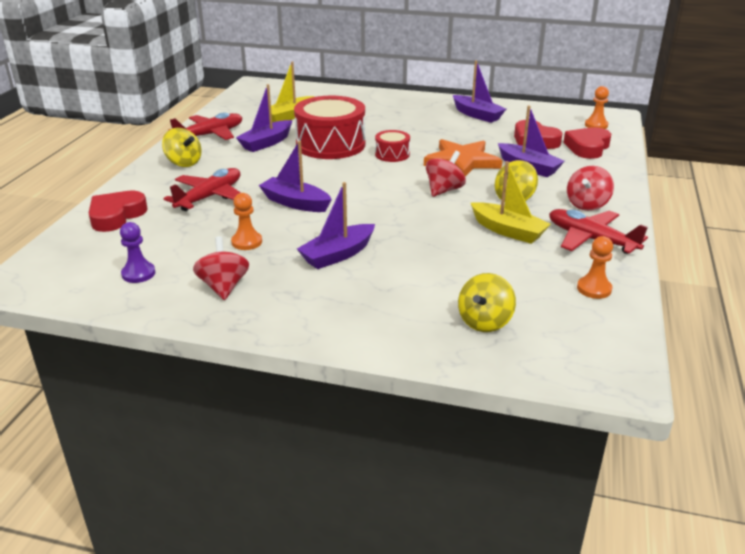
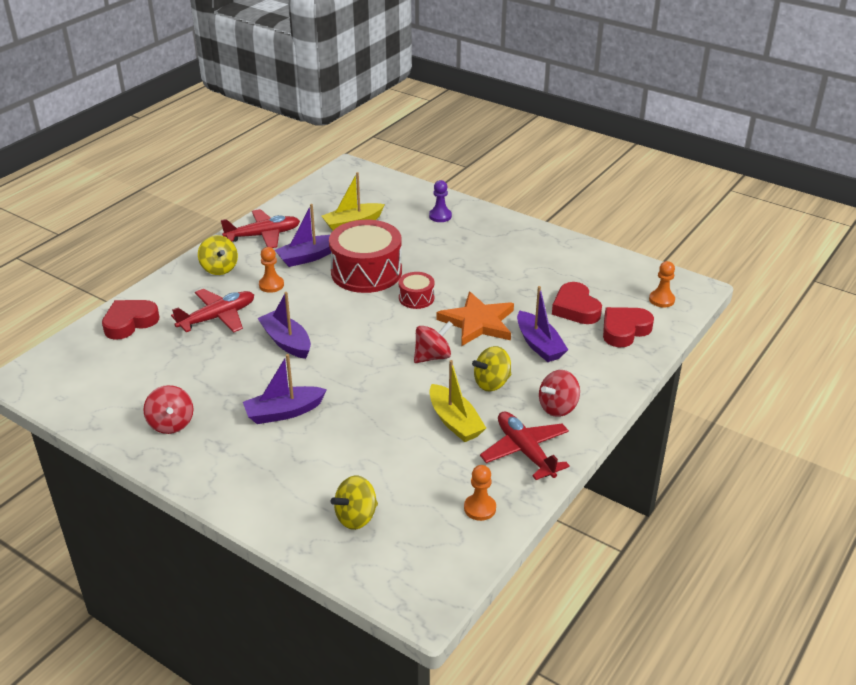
camera: 20 degrees right, 5 degrees up
(138, 274) = (114, 393): purple pawn -> purple pawn (440, 216)
(224, 287) = (171, 424): red spinning top -> red spinning top turned 150 degrees clockwise
(247, 242) = (218, 379): orange pawn -> orange pawn (271, 285)
(477, 115) = (543, 258): purple boat -> none

